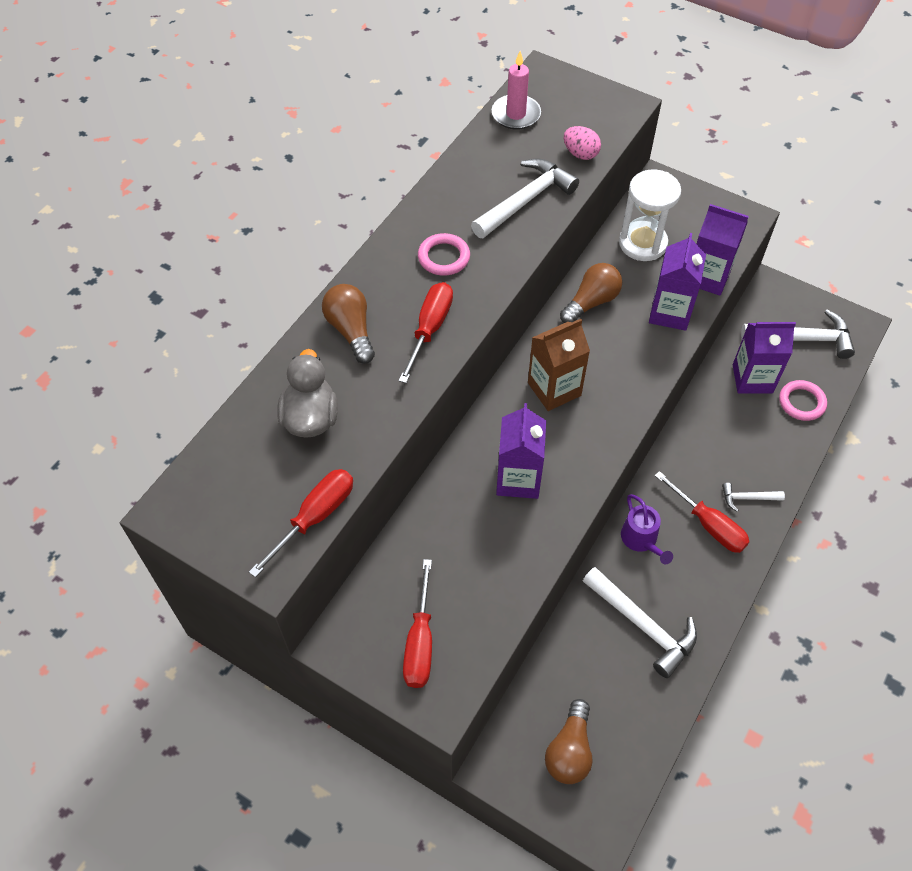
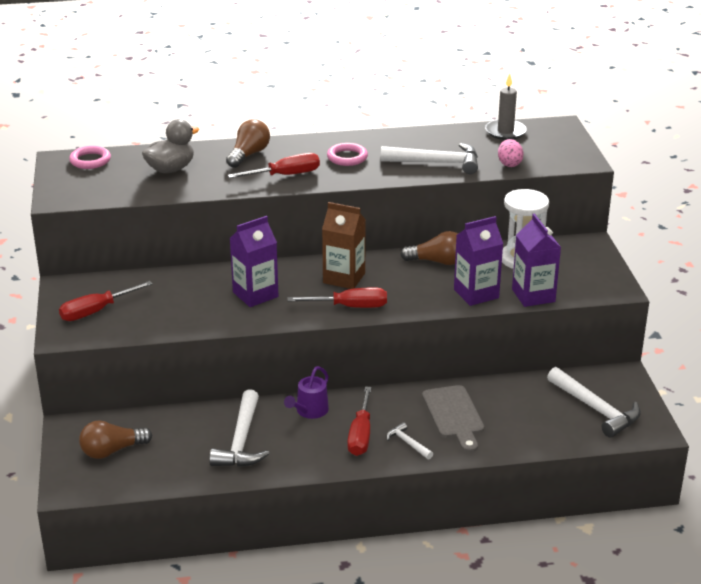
camera: 50 degrees right, 25 degrees down
(316, 516) = (107, 197): red screwdriver -> red screwdriver (351, 307)
(516, 114) = (505, 132): pink candle -> grey candle
(735, 438) = (454, 415): none -> grey cutting board
(752, 379) = (520, 401): purple carton -> none
(801, 402) = (532, 433): pink ring -> pink ring (90, 160)

